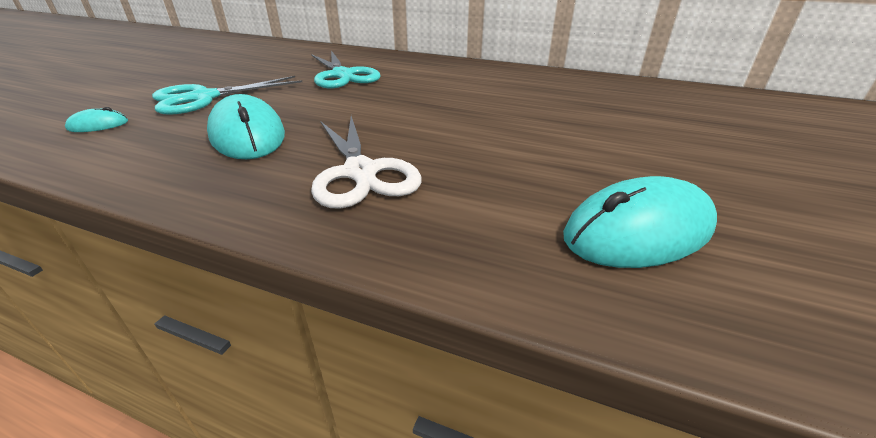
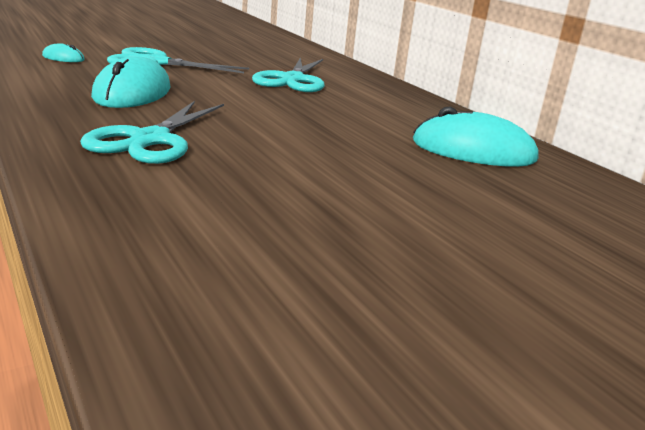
camera: 35 degrees right, 10 degrees down
(361, 172) = (150, 140): white scissors -> turquoise scissors
(638, 231) = (261, 262): turquoise mouse -> turquoise mouse (473, 151)

